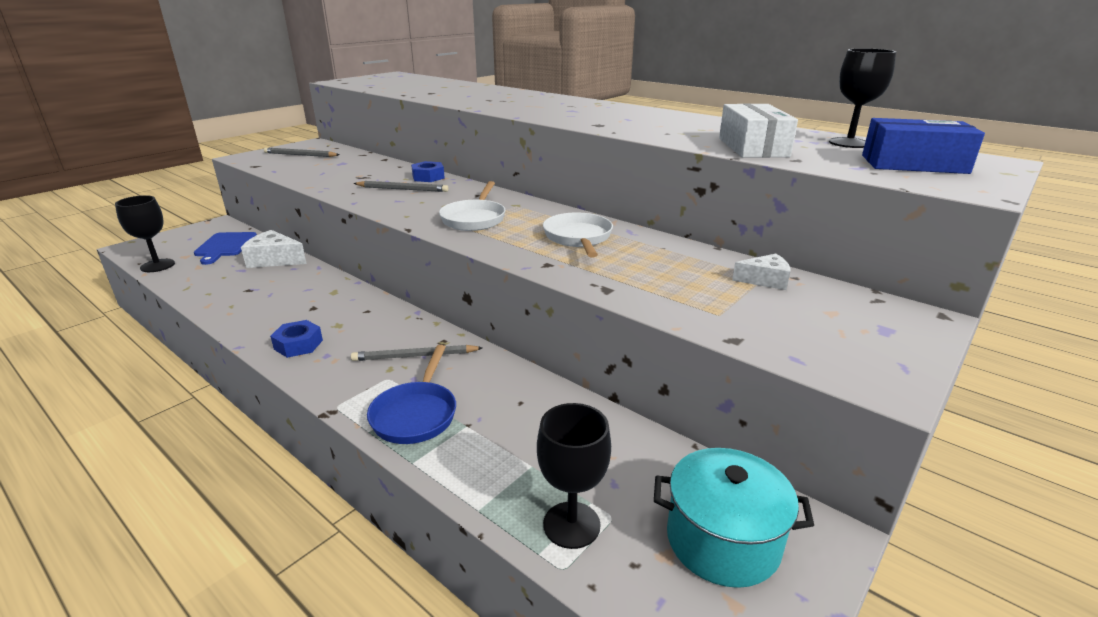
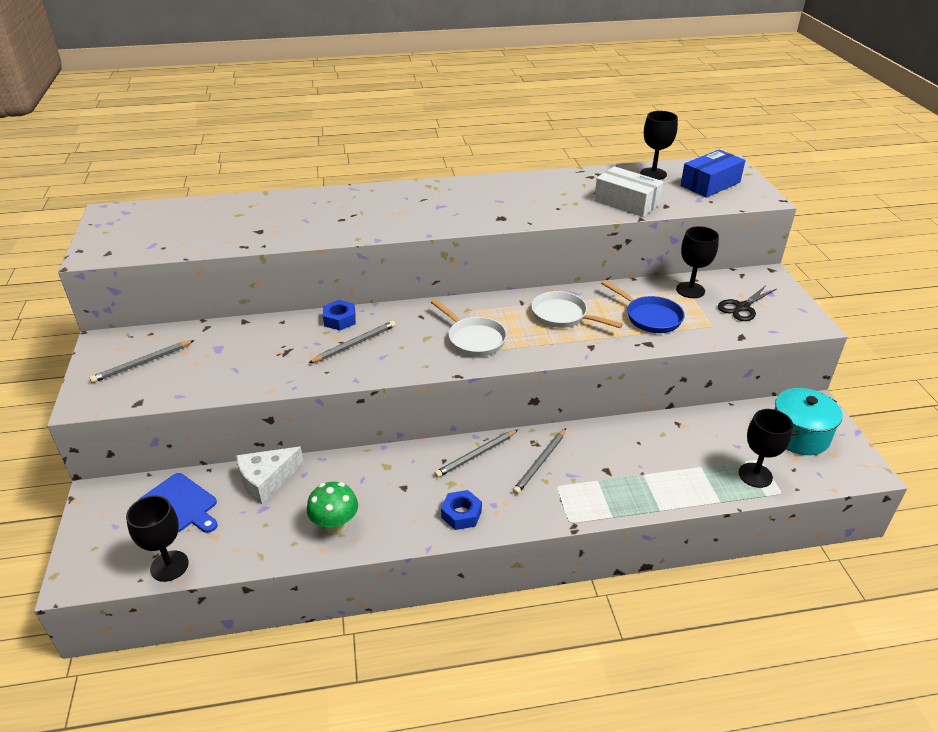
camera: 50 degrees left, 10 degrees up
(240, 300) = (335, 525): none -> green mushroom
(390, 322) = (476, 455): none -> grey pencil
(416, 414) = (612, 490): blue pan -> blue pan (650, 317)
(765, 280) = (690, 290): white cheese -> black goblet
(803, 321) = (742, 307): none -> black scissors

